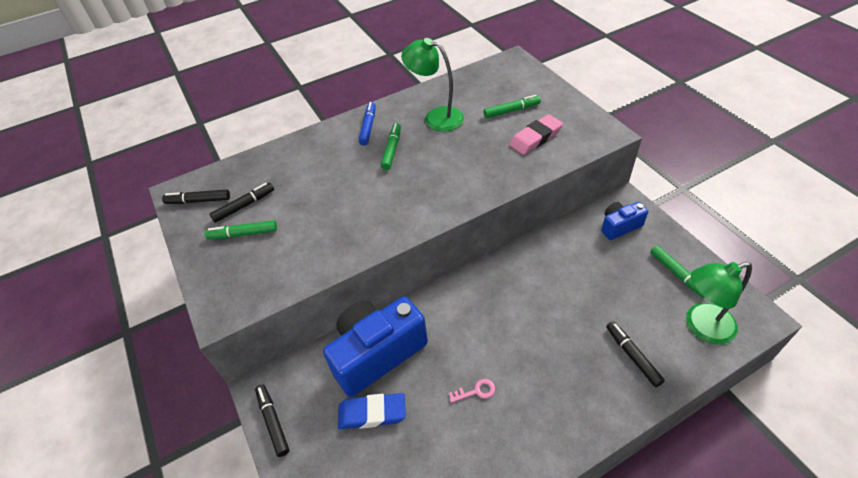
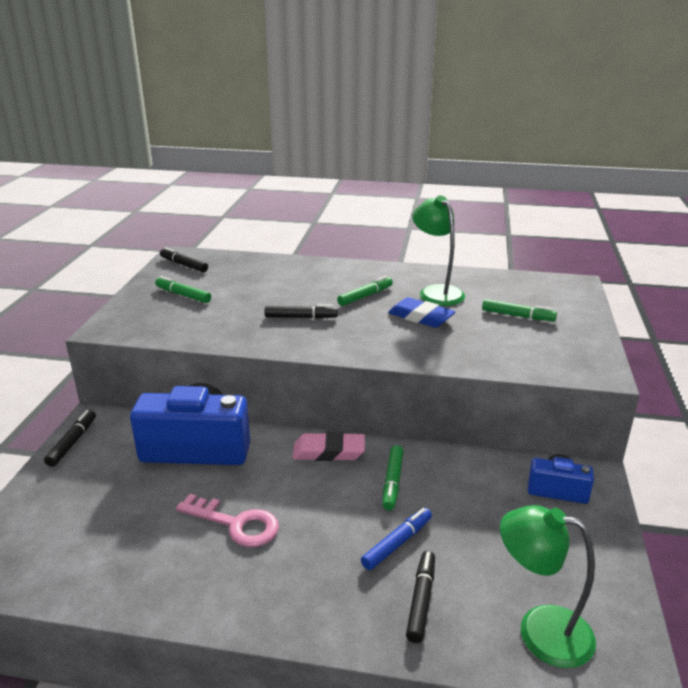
camera: 35 degrees right, 20 degrees down
(244, 206) = (207, 280): black marker -> black marker (301, 317)
(368, 127) = (368, 275): blue marker -> blue marker (397, 543)
(372, 413) = (140, 483): blue eraser -> blue eraser (421, 317)
(476, 391) = (236, 524): pink key -> pink key, size x1.94
(535, 138) = (512, 344): pink eraser -> pink eraser (329, 452)
(677, 274) = (573, 568): green marker -> green marker (392, 482)

